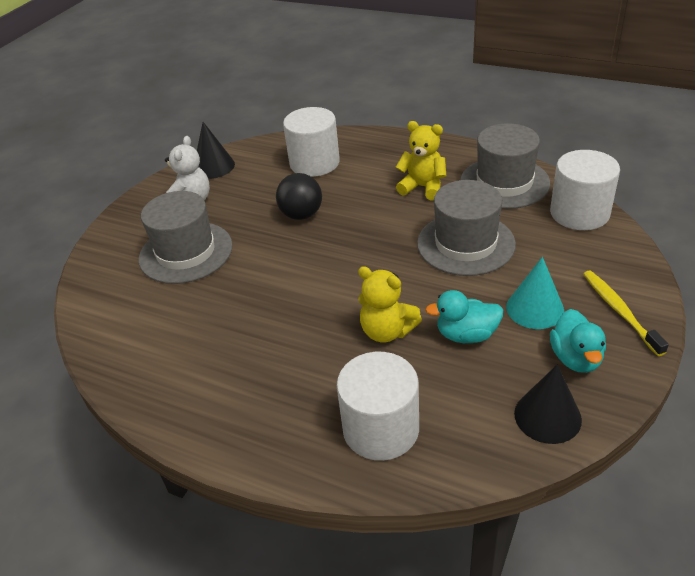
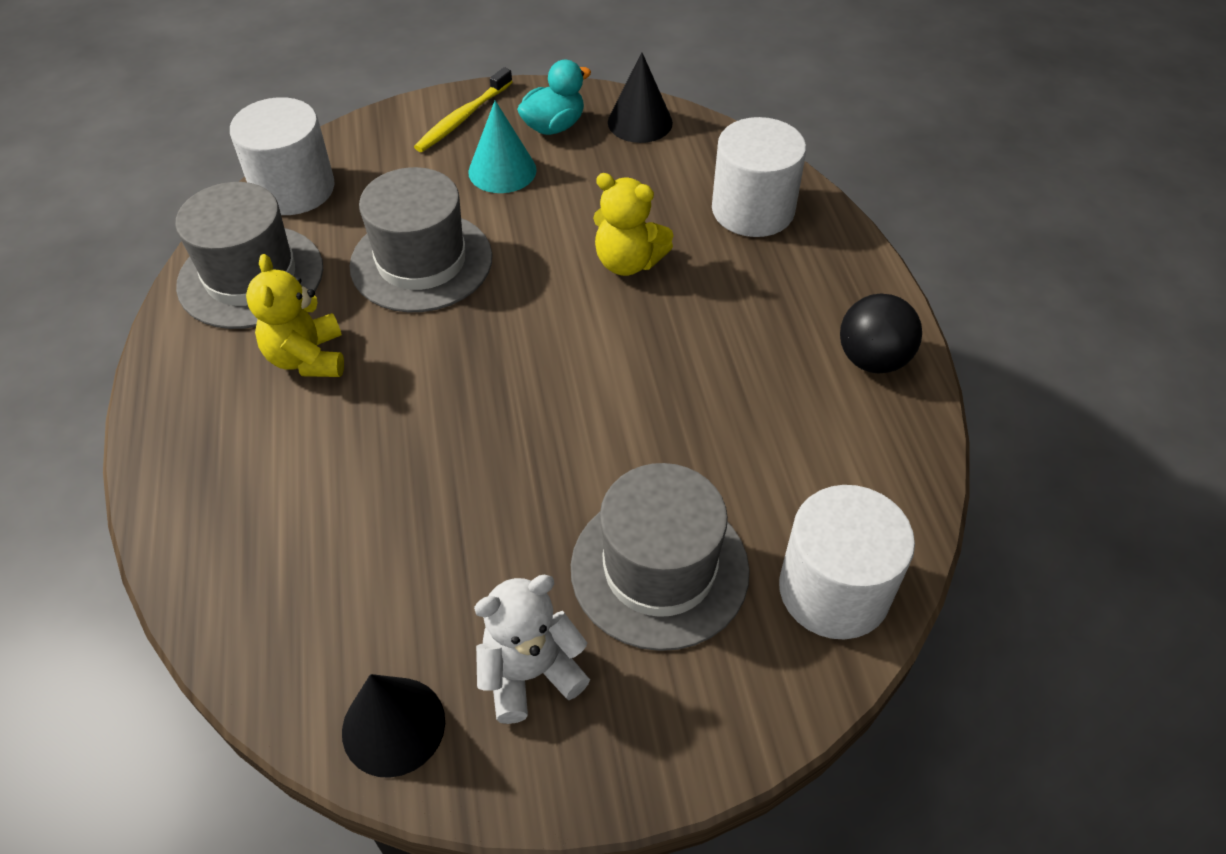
camera: 130 degrees left, 10 degrees up
(301, 215) = (465, 470): black ball -> black ball (872, 359)
(314, 163) = (299, 545): white cylinder -> white cylinder (834, 590)
(387, 331) = (628, 262): yellow teddy bear -> yellow teddy bear turned 120 degrees clockwise
(466, 335) = (582, 203): turquoise duck -> none

